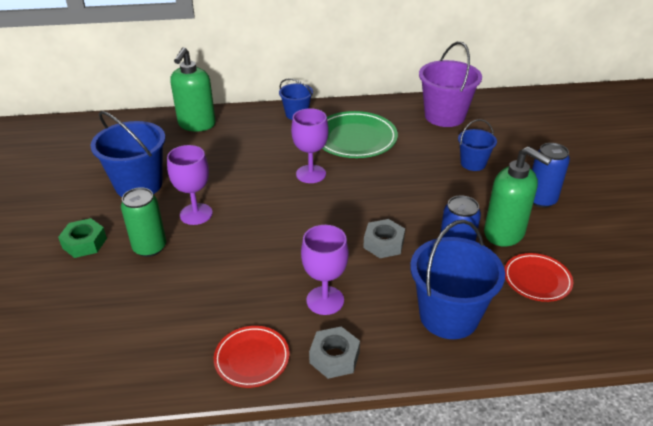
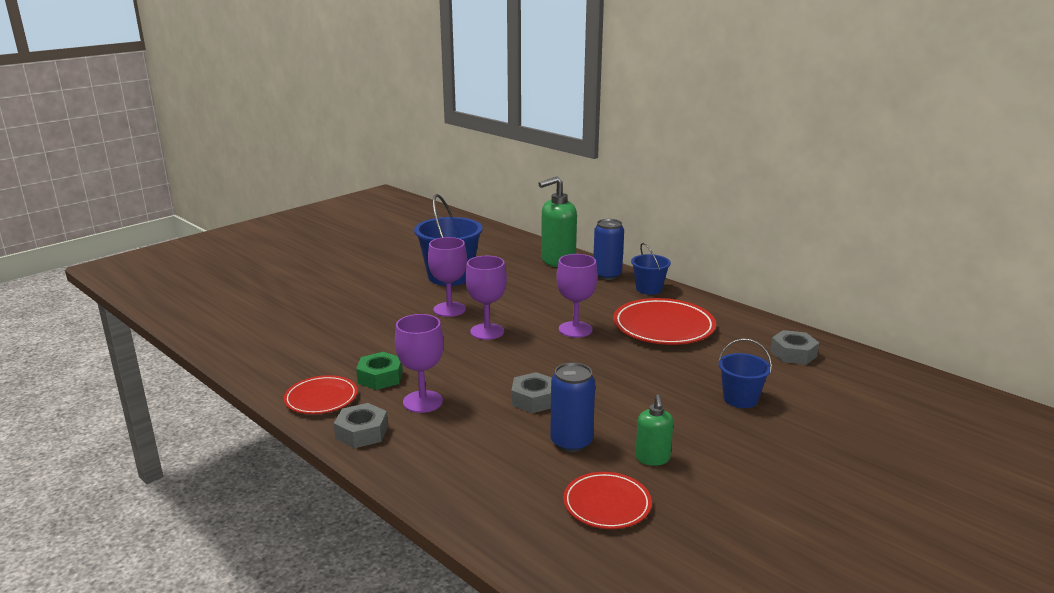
camera: 50 degrees right, 15 degrees down
(84, 243) = (363, 289): green nut -> green nut (380, 377)
(150, 247) = (388, 311): green can -> none
(259, 214) = (487, 332): none -> purple goblet
(355, 139) = (663, 327): green plate -> red plate
(444, 116) = (793, 354): purple bucket -> grey nut
(449, 316) = (481, 470): blue bucket -> none
(504, 233) = (652, 458): green soap dispenser -> green soap dispenser, size x0.55
(541, 200) = (750, 462): blue can -> blue can (607, 275)

